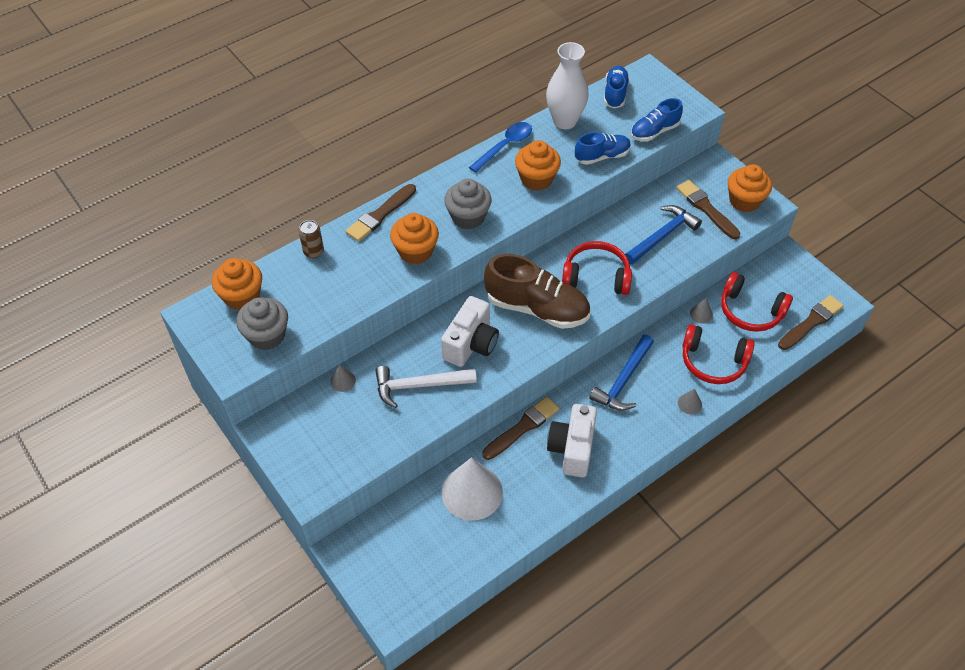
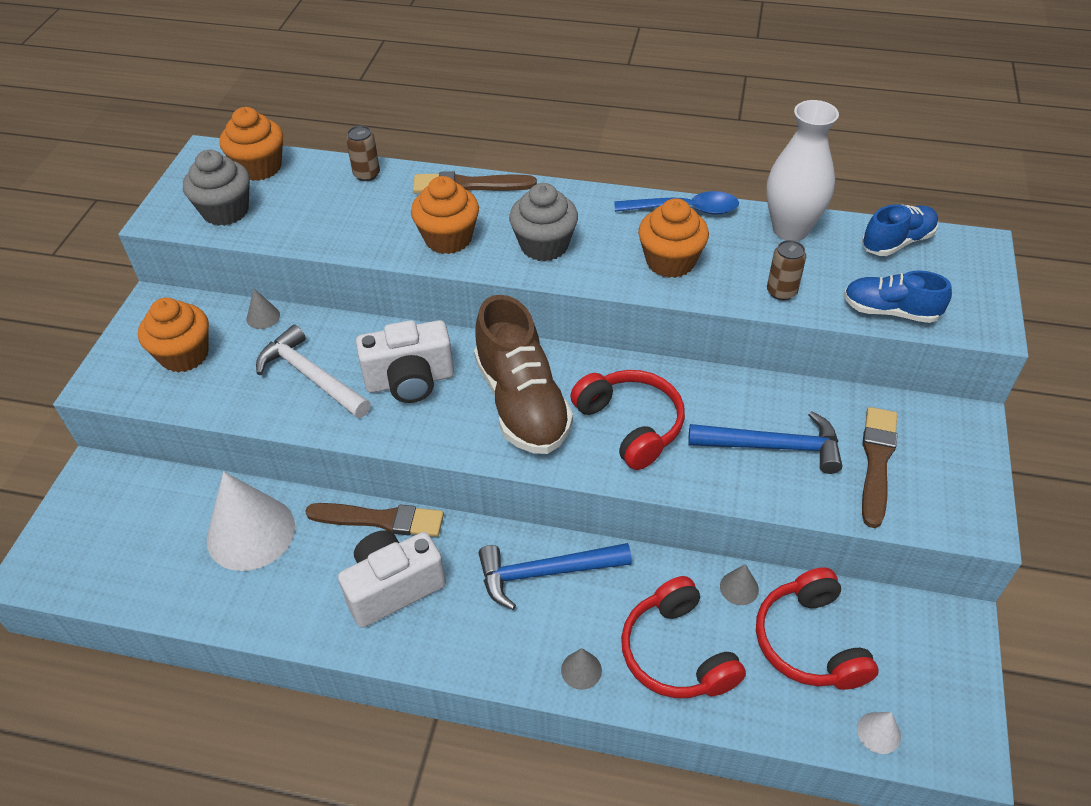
camera: 50 degrees right, 5 degrees down
(602, 156) = (781, 292): blue shoe -> brown can
(744, 201) = (946, 494): orange cupcake -> orange cupcake (184, 355)
(811, 322) = (878, 732): brown brush -> white cone

